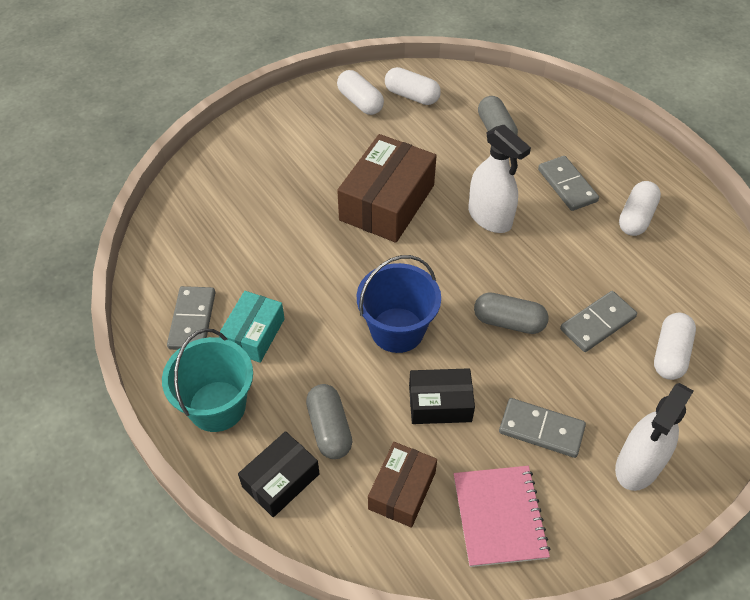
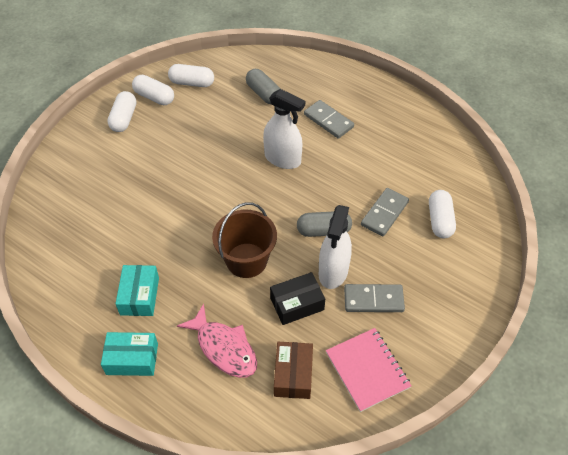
camera: 20 degrees left, 0 degrees up
(192, 320) = (87, 300): grey domino -> none
(217, 406) = (132, 359): turquoise bucket -> turquoise box
(281, 480) = (202, 398): black box -> none
(329, 429) = (224, 348): grey capsule -> pink fish
(387, 202) = (203, 168): brown box -> none
(397, 330) = (246, 260): blue bucket -> brown bucket
(636, 217) = (383, 131): white capsule -> white capsule (124, 119)
(638, 465) = (446, 303): white spray bottle -> white spray bottle (333, 271)

